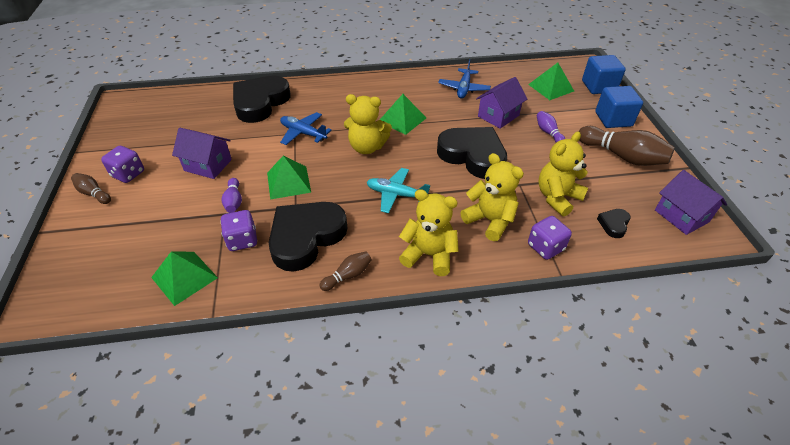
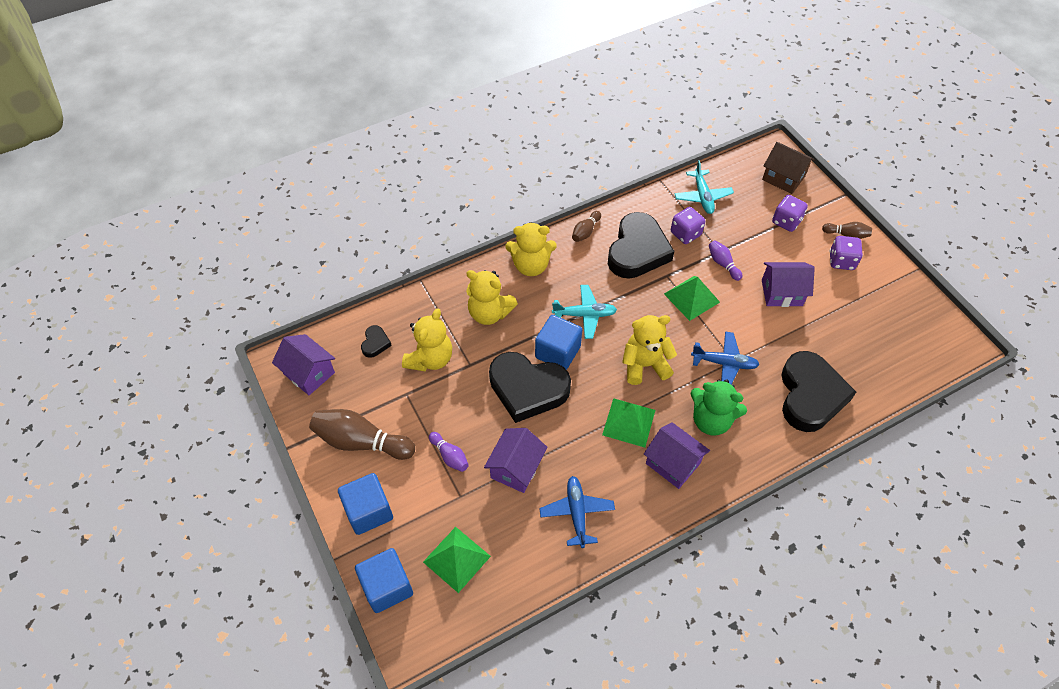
camera: 160 degrees right, 10 degrees up
(74, 271) = (783, 178): none -> brown house
(184, 277) = (702, 196): green pyramid -> turquoise plane
(341, 107) = (711, 420): none -> green teddy bear
(385, 94) = (673, 463): none -> purple house
(436, 173) = (557, 352): none -> blue cube
(545, 247) = (436, 301): purple dice -> purple dice (786, 221)

